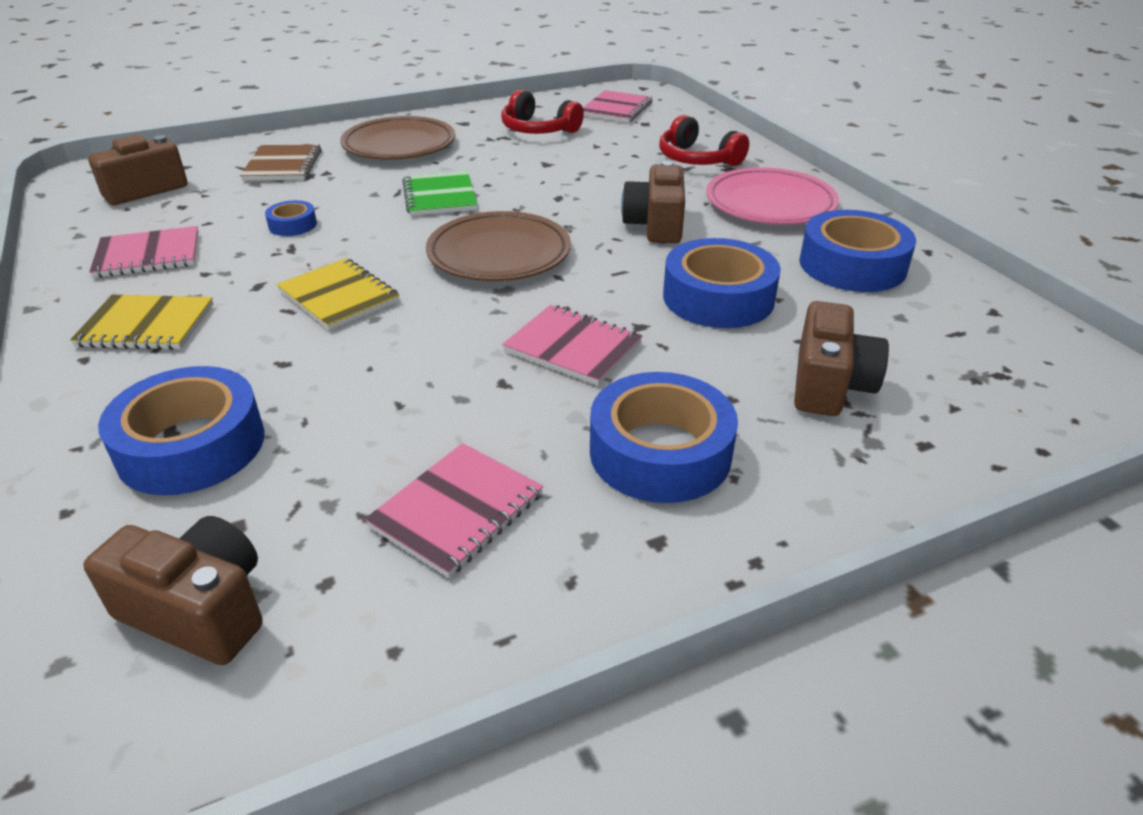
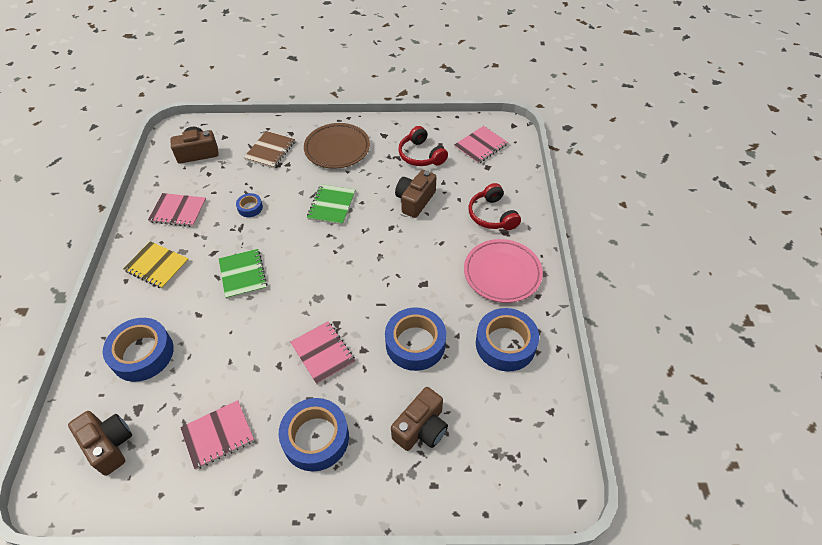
camera: 25 degrees right, 15 degrees up
(339, 296) = (243, 275): yellow notebook -> green notebook
(499, 254) = (332, 267): brown plate -> none
(655, 225) = (425, 270): brown camera -> brown camera (415, 201)

